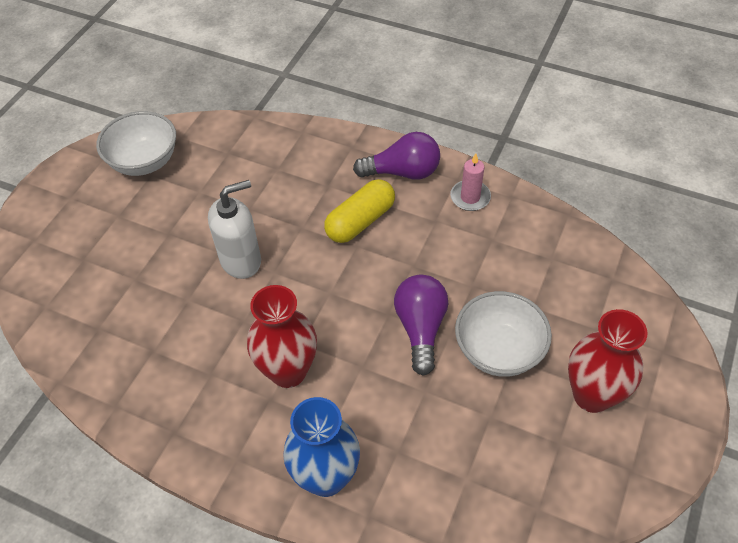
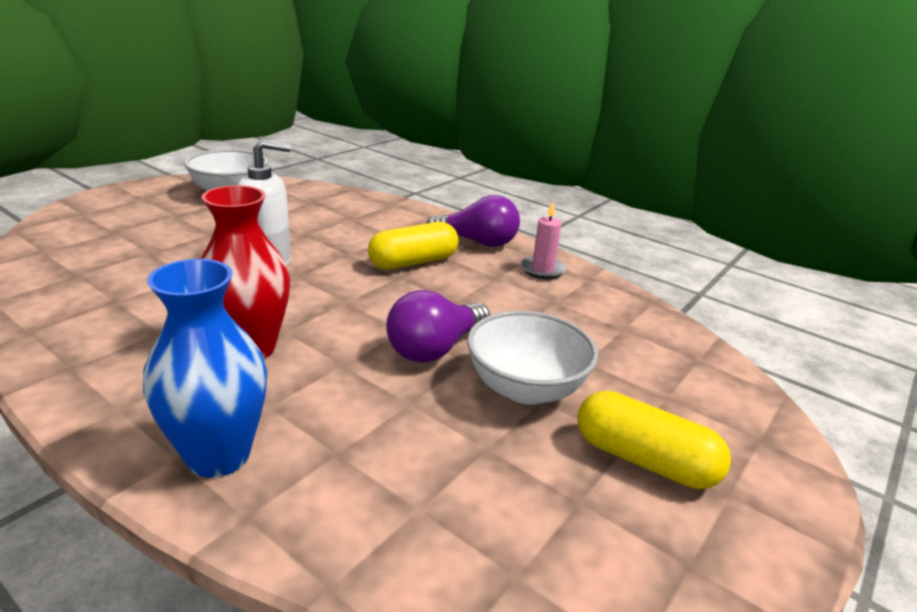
camera: 10 degrees right, 25 degrees down
(420, 328) = (435, 349): purple light bulb -> purple light bulb turned 150 degrees counterclockwise
(592, 395) = (644, 460): red vase -> yellow capsule

